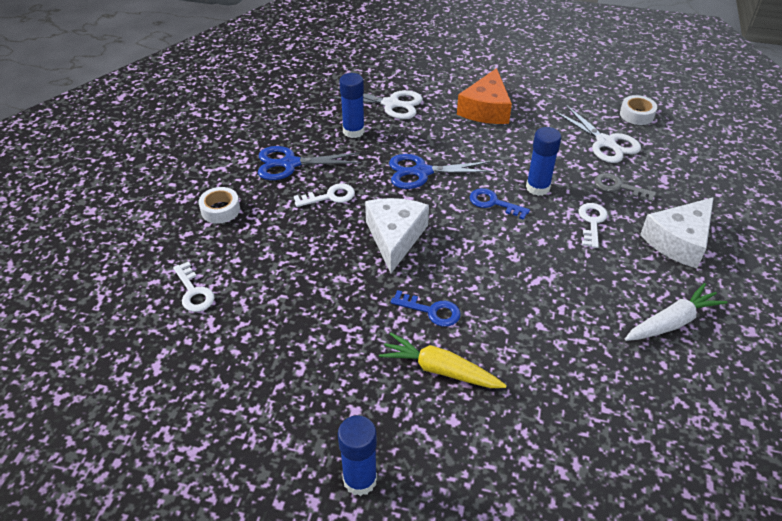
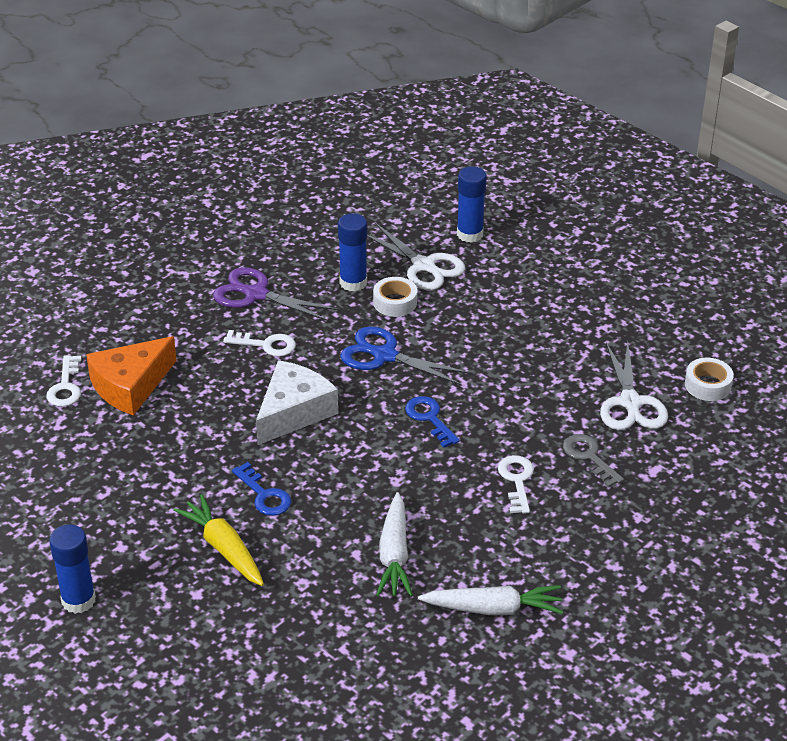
camera: 30 degrees right, 5 degrees down
(220, 210) = (149, 317): white tape -> white tape (395, 302)
(290, 164) = (255, 294): blue scissors -> purple scissors
(486, 109) = (527, 311): orange cheese -> orange cheese (130, 386)
(538, 187) = (495, 421): blue glue stick -> blue glue stick (470, 234)
(567, 314) = (394, 555): none -> white carrot
(592, 222) = (516, 481): white key -> white key turned 45 degrees counterclockwise
(679, 241) = (593, 539): white cheese -> none

